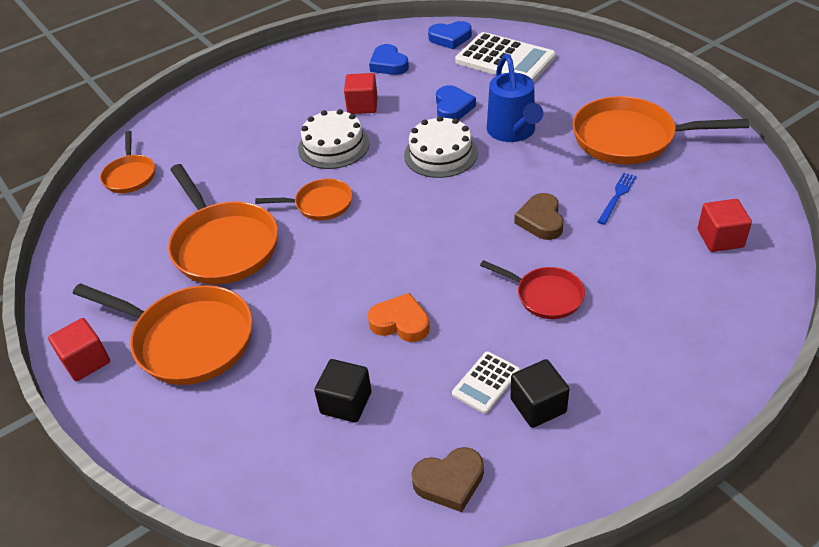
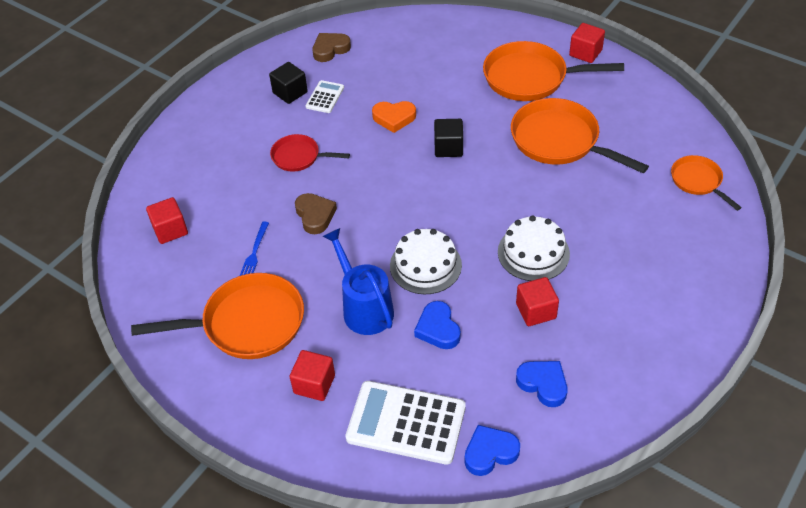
camera: 160 degrees right, 5 degrees up
(320, 204) = (506, 191): orange pan -> none
(346, 403) = (406, 69): black cube -> black cube (448, 148)
(573, 90) = (314, 384): none -> red cube

